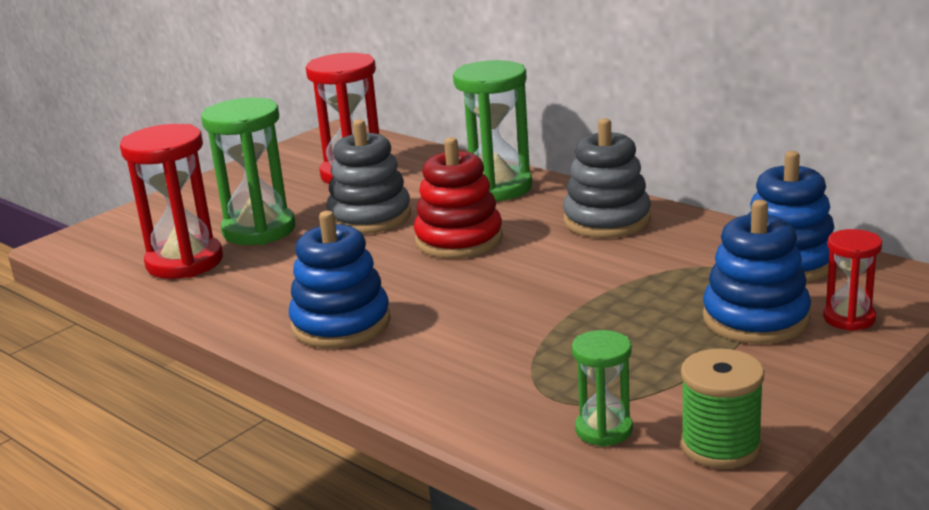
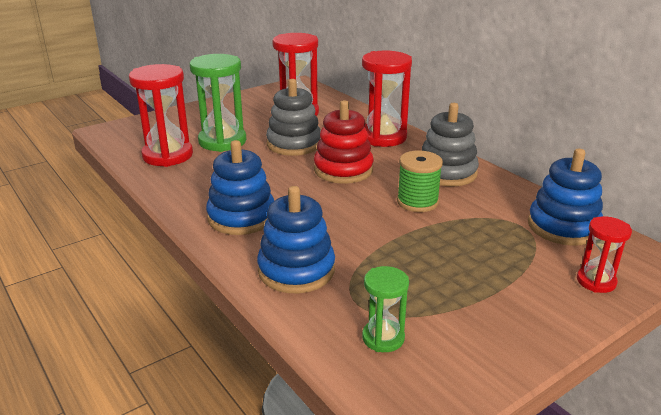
camera: 10 degrees right, 5 degrees up
(497, 188) = (383, 137): green hourglass -> red hourglass
(720, 446) = (464, 371): green spool -> green spool (417, 202)
(755, 318) = (525, 268): blue stacking toy -> blue stacking toy (296, 270)

